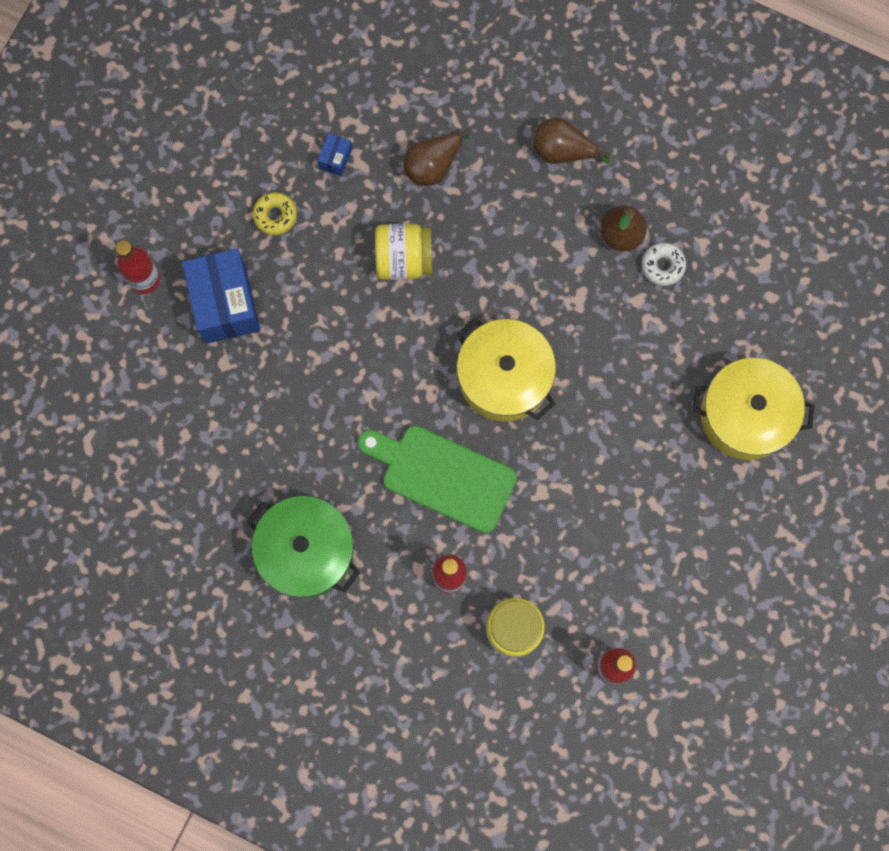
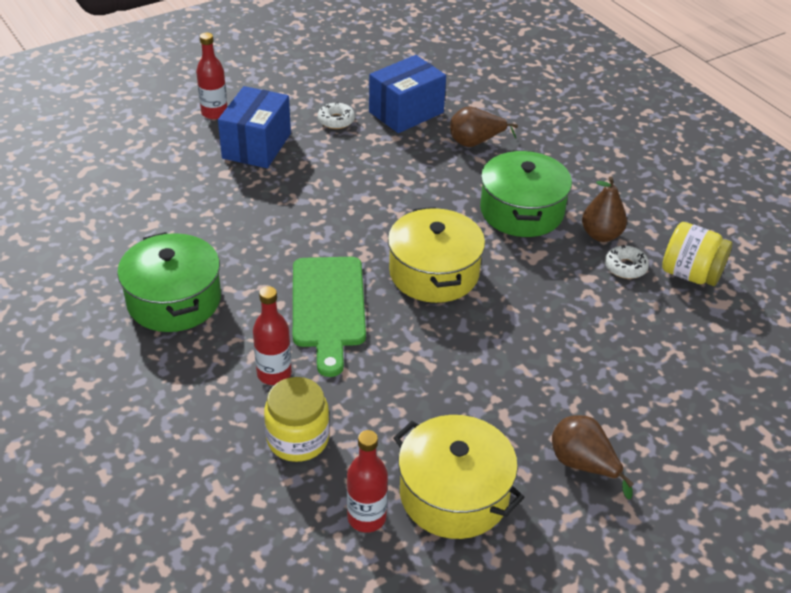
camera: 30 degrees right, 35 degrees down
(275, 216) = (336, 121): yellow donut -> white donut
(335, 158) = (406, 112): blue box -> blue box, size x2.28
(404, 259) = (410, 178): yellow jar -> yellow jar (690, 274)
(442, 476) = (328, 307): green cutting board -> green cutting board turned 150 degrees counterclockwise
(533, 244) = (522, 211): none -> green pot
(562, 151) = (585, 174): brown pear -> brown pear (583, 465)
(745, 415) = (639, 394): yellow pot -> yellow pot (454, 494)

